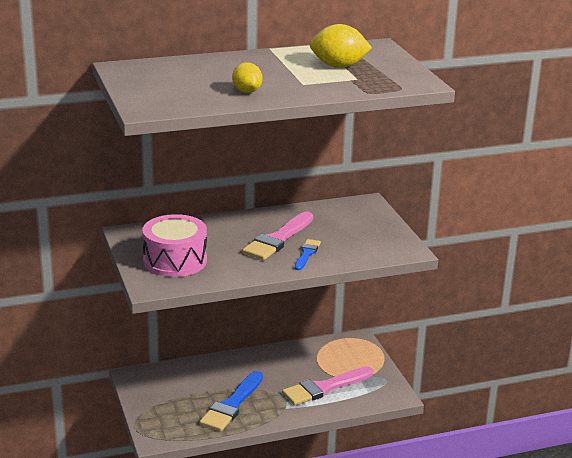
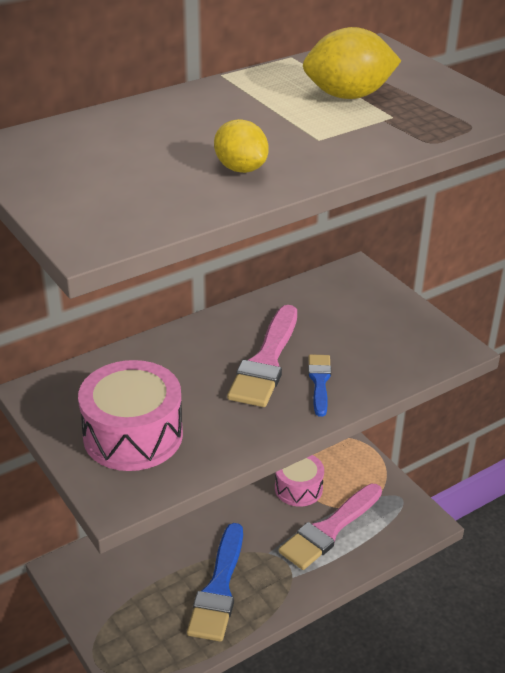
camera: 15 degrees left, 10 degrees up
(314, 362) = (298, 488): none -> pink drum

